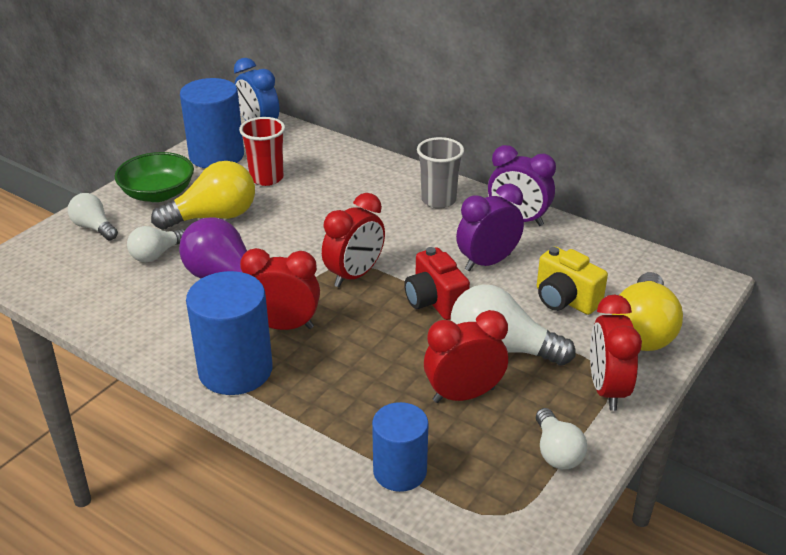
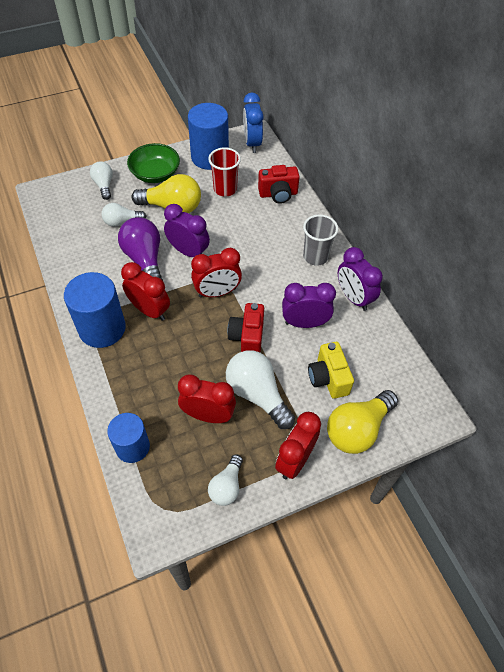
camera: 30 degrees right, 20 degrees up
(278, 251) = (188, 252): none -> purple clock
(337, 161) = (278, 194): none -> red camera

